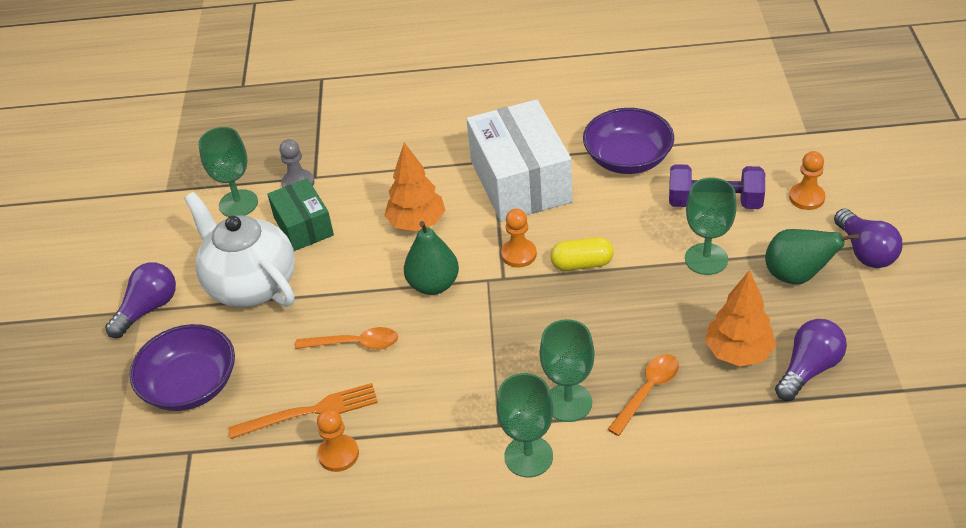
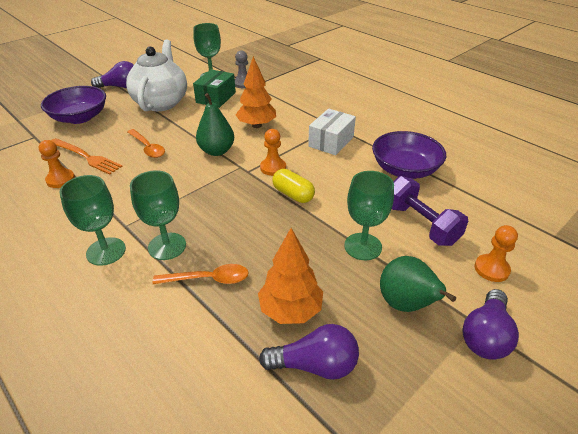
camera: 45 degrees right, 5 degrees down
(520, 181) = (331, 141): white box -> white box, size x0.57

